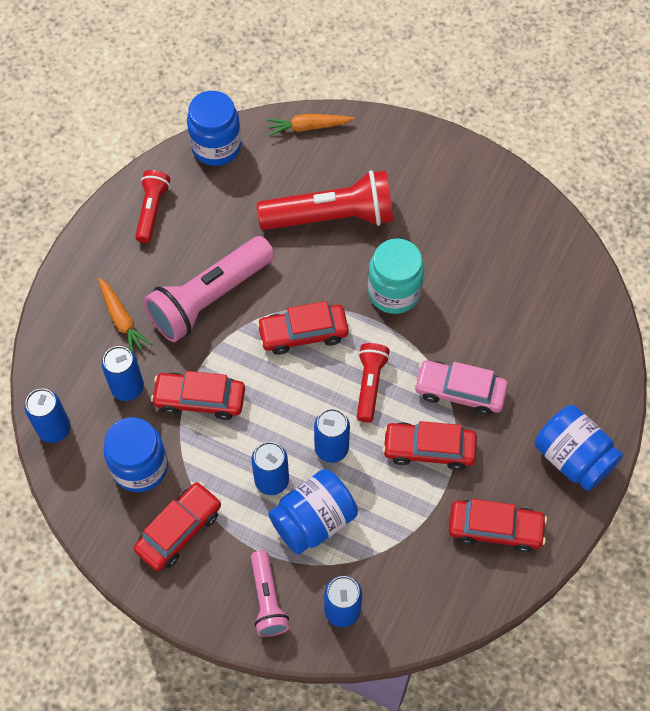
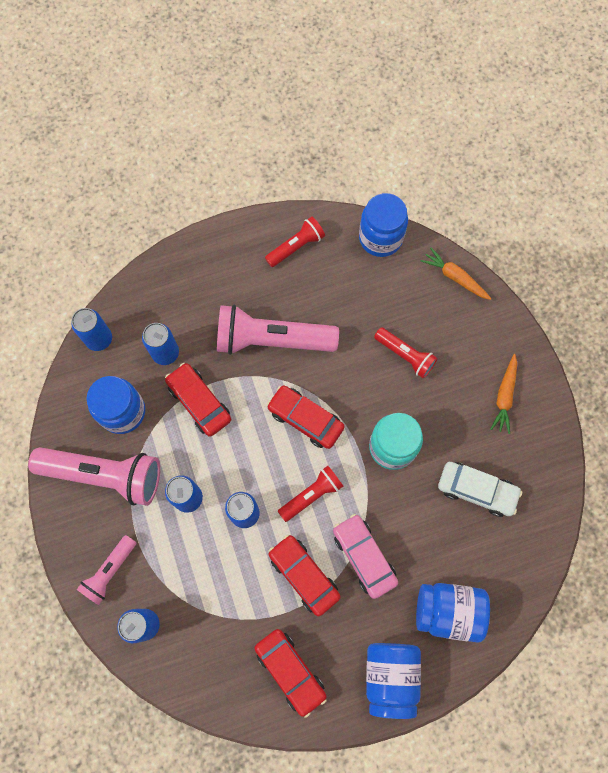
camera: 45 degrees right, 10 degrees up
(122, 320) = (206, 305): orange carrot -> orange carrot (504, 396)
(179, 530) = (104, 475): red car -> pink flashlight
(313, 521) = (186, 549): blue jar -> blue jar (448, 611)
(331, 217) = (405, 355): red flashlight -> red flashlight, size x0.54
(491, 266) = (476, 490): none -> white car

